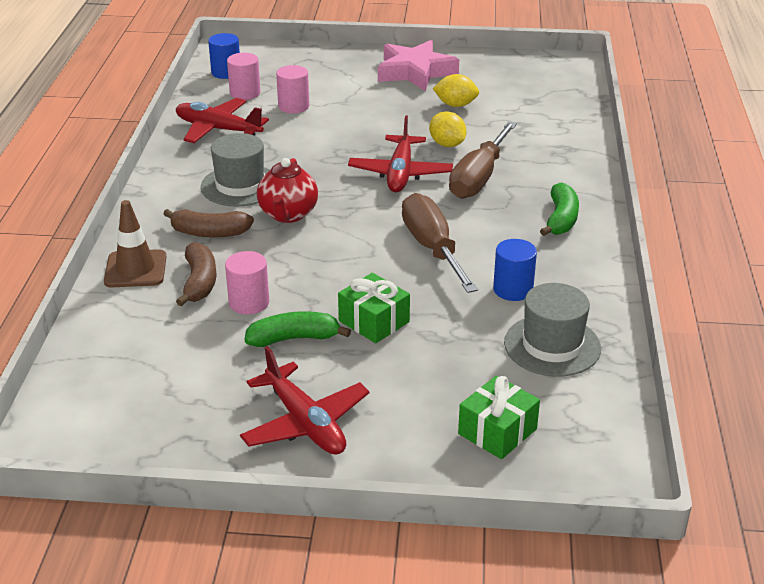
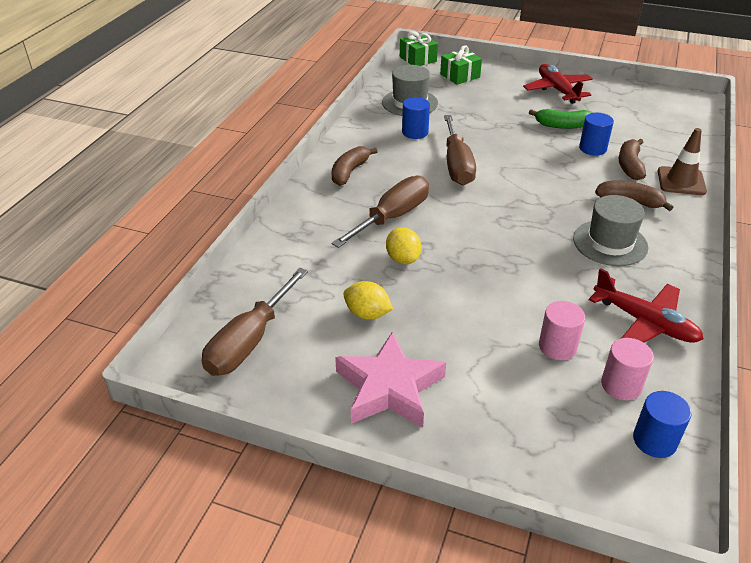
camera: 165 degrees left, 5 degrees up
(249, 302) = (592, 148): pink cylinder -> blue cylinder
(288, 214) = (565, 208): red teapot -> none
(374, 321) = (511, 127): green gift -> green gift (418, 59)
(400, 173) = (460, 233): red plane -> none
(535, 80) = (249, 341): none -> brown screwdriver
(561, 219) = (349, 172): green banana -> brown banana

